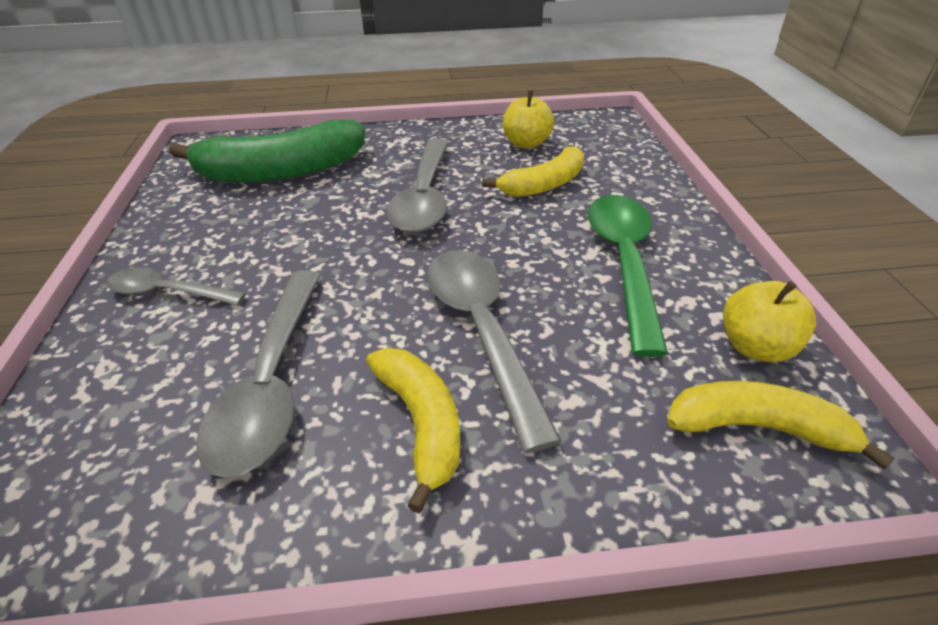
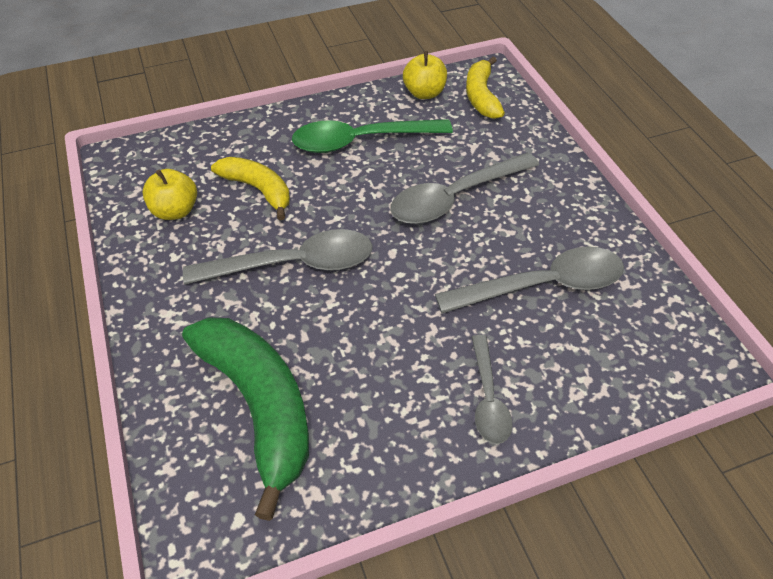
camera: 105 degrees left, 10 degrees up
(421, 423) = (537, 209): yellow banana -> none

